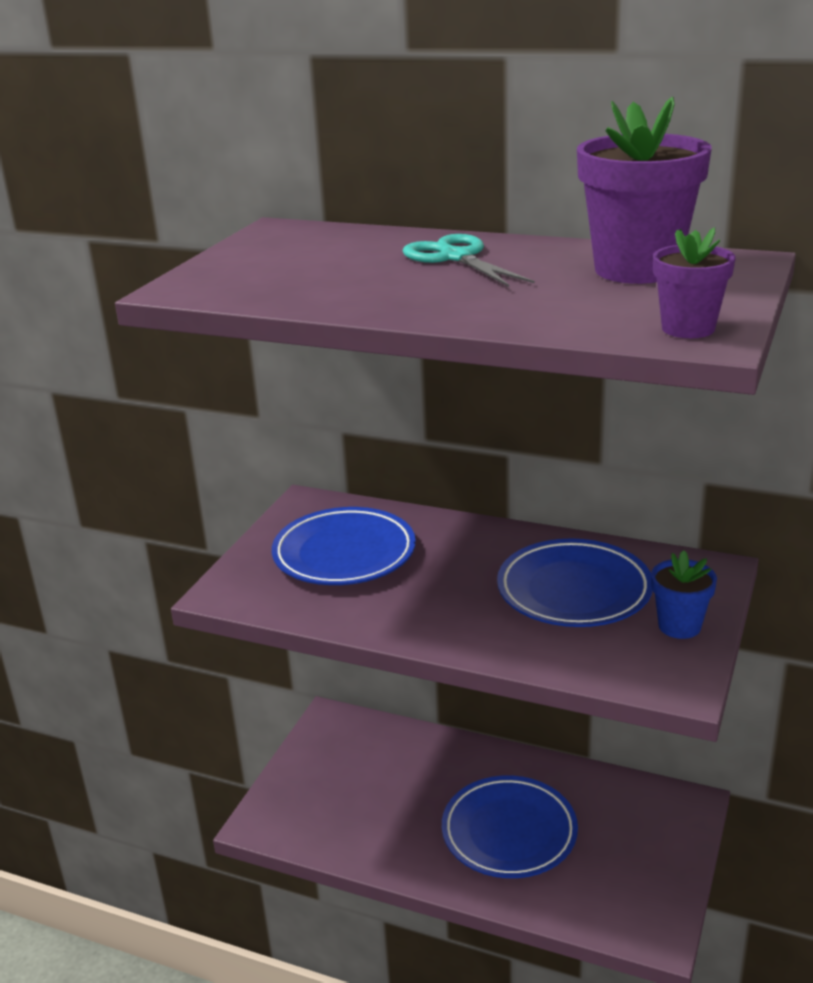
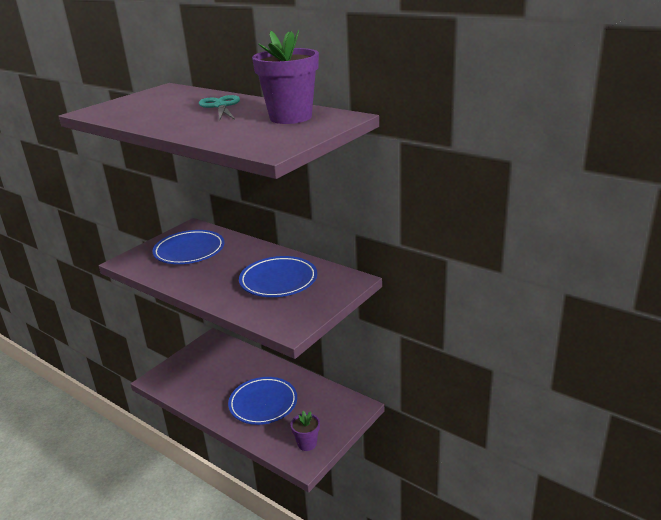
camera: 15 degrees right, 0 degrees up
(679, 626) = (313, 303): blue flower pot -> none
(688, 328) = (270, 145): purple flower pot -> purple flower pot (307, 443)

